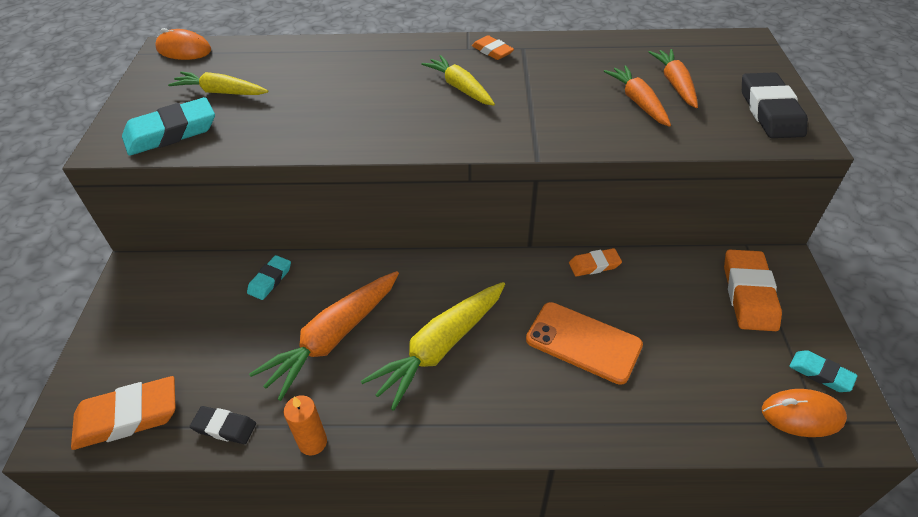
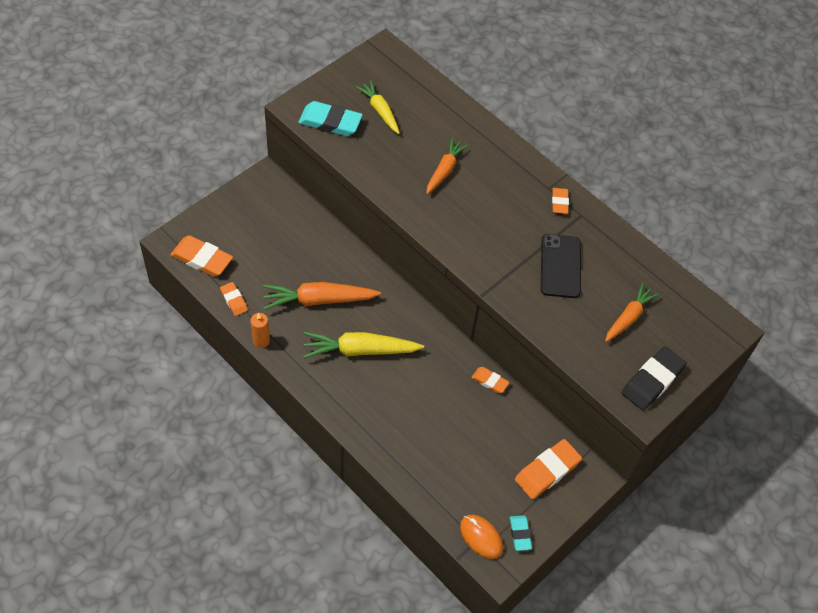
camera: 40 degrees right, 10 degrees up
(184, 50) = (393, 57): orange mouse -> none
(224, 427) = (234, 300): black eraser -> orange eraser
(270, 280) = (322, 241): turquoise eraser -> none
(460, 88) = (505, 214): yellow carrot -> none
(565, 90) = (560, 266): none -> black phone
(583, 342) = (428, 411): orange phone -> none
(638, 102) = (587, 309): orange carrot -> orange carrot (444, 170)

